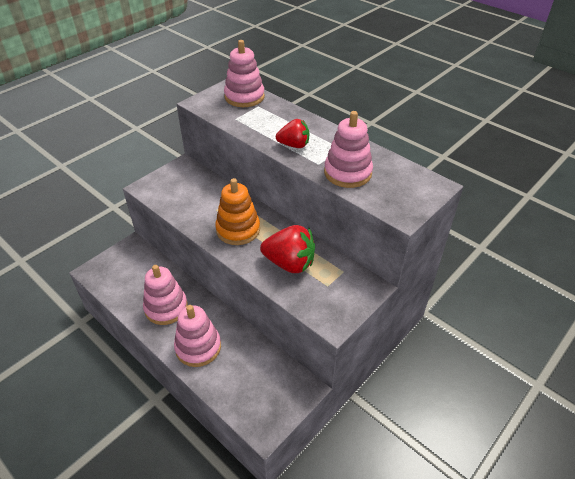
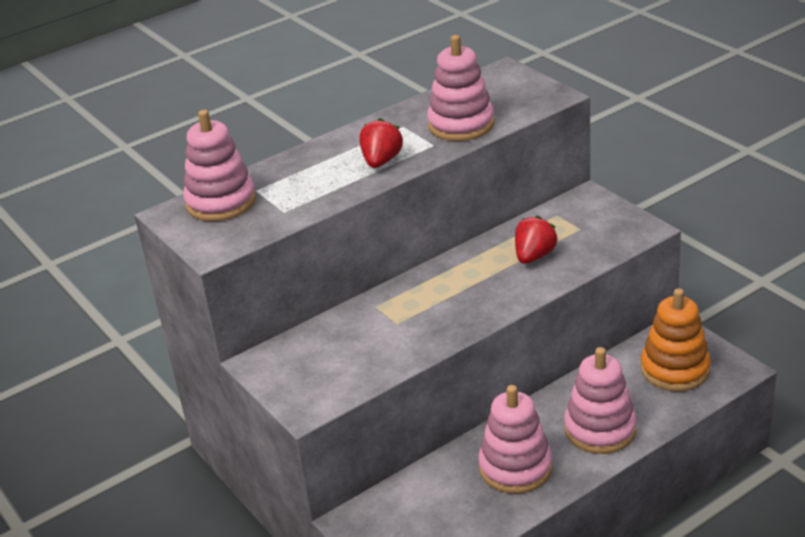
camera: 75 degrees left, 10 degrees down
(238, 230) = (452, 301): orange stacking toy -> orange stacking toy (675, 369)
(289, 263) = (534, 256): red strawberry -> red strawberry, size x0.64

